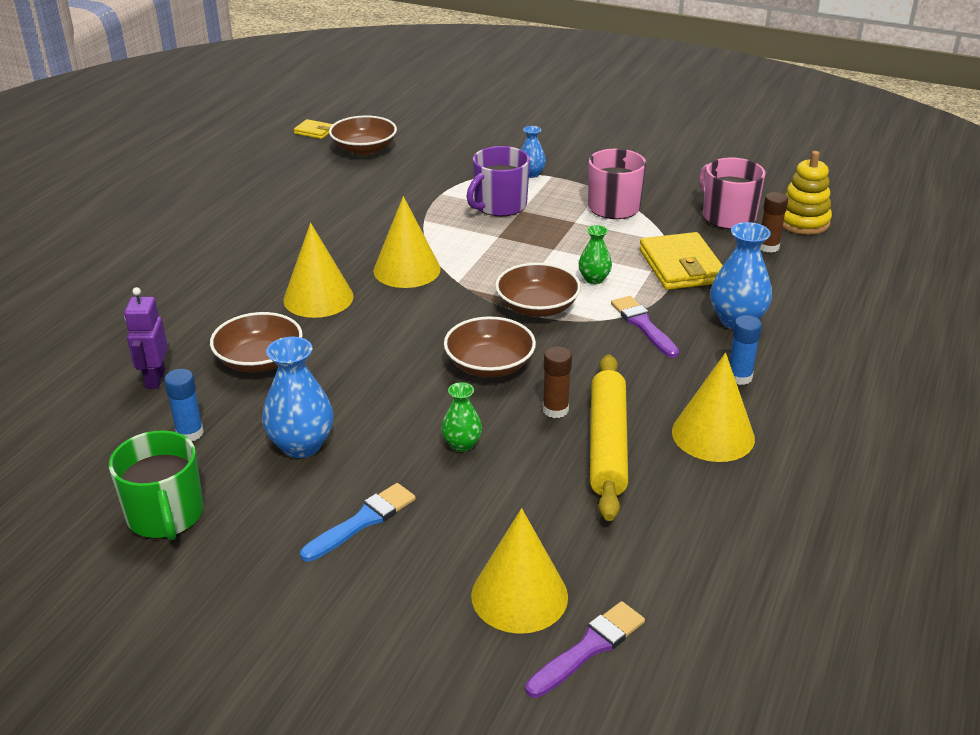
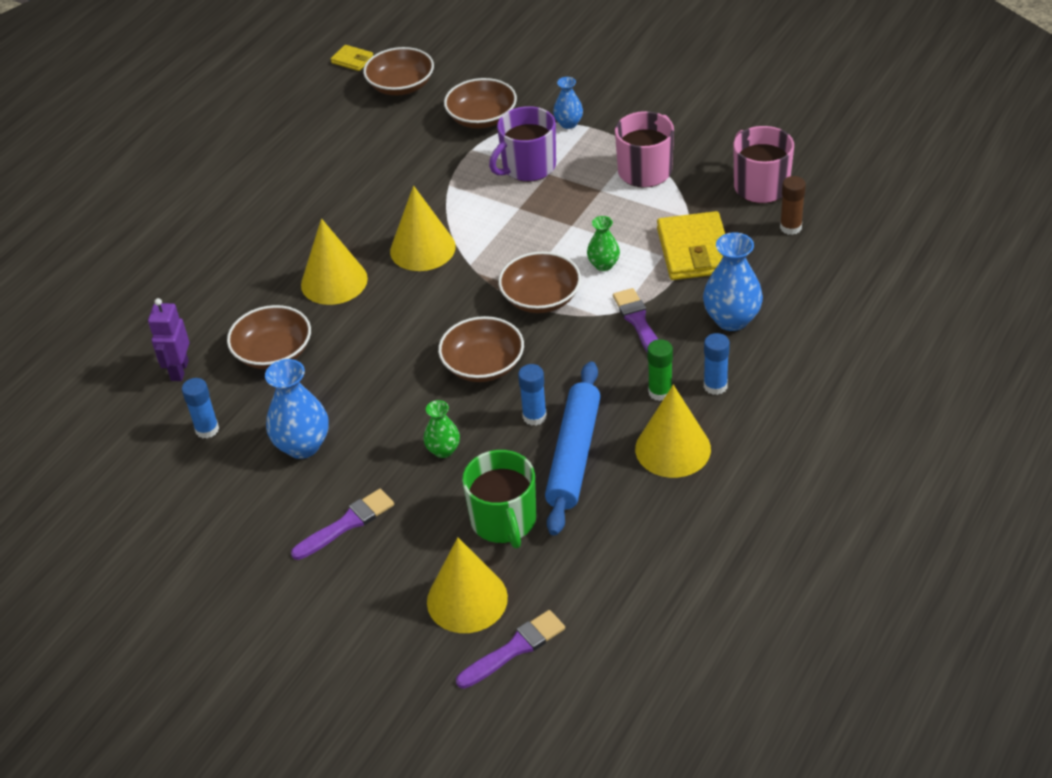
camera: 10 degrees right, 10 degrees up
(165, 515) = (183, 511): green mug -> green mug (504, 520)
(362, 521) = (347, 524): blue brush -> purple brush
(447, 171) = (482, 118): none -> brown bowl
(555, 410) = (534, 416): brown glue stick -> blue glue stick
(607, 444) = (573, 455): yellow rolling pin -> blue rolling pin
(683, 384) = (660, 392): none -> green glue stick
(802, 222) = (837, 195): yellow stacking toy -> none

